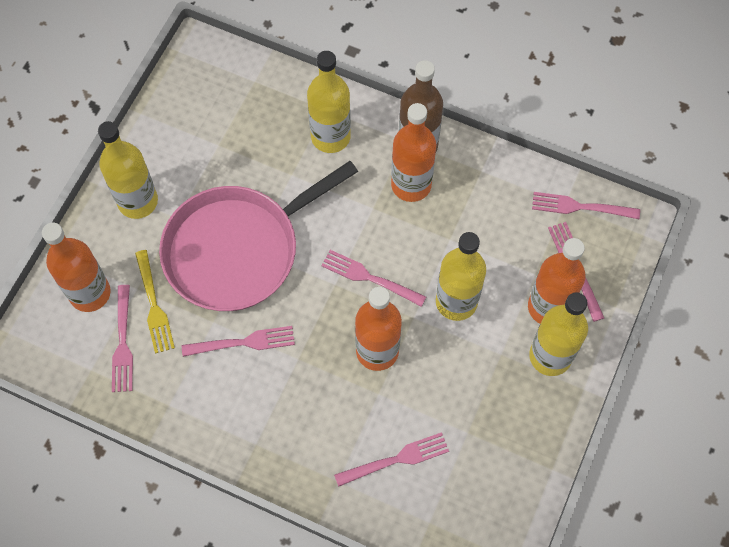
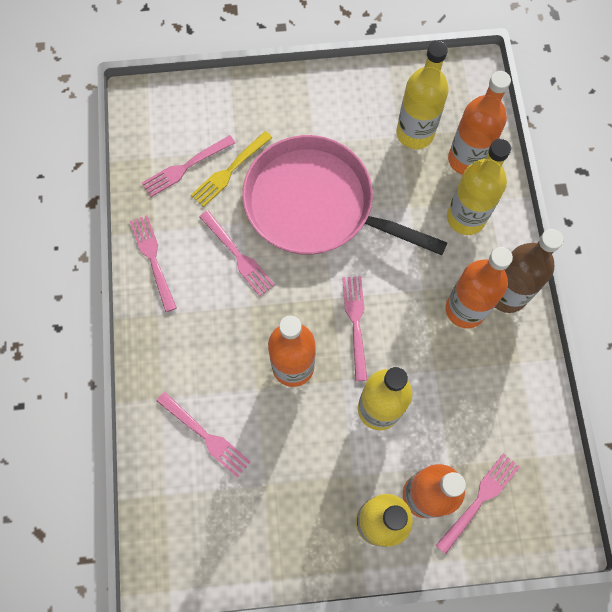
camera: 60 degrees right, 5 degrees up
(90, 293) = (212, 120): orange bottle -> orange bottle (466, 159)
(138, 201) = (310, 107): yellow bottle -> yellow bottle (415, 133)
(580, 207) = (544, 473): pink fork -> pink fork (153, 259)

